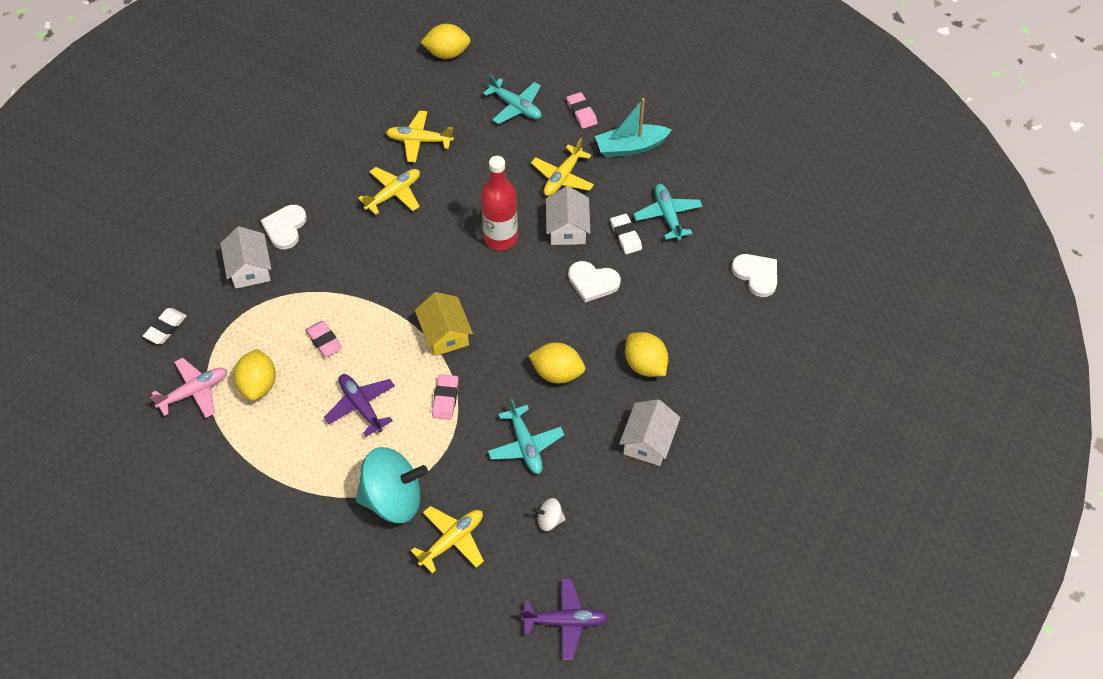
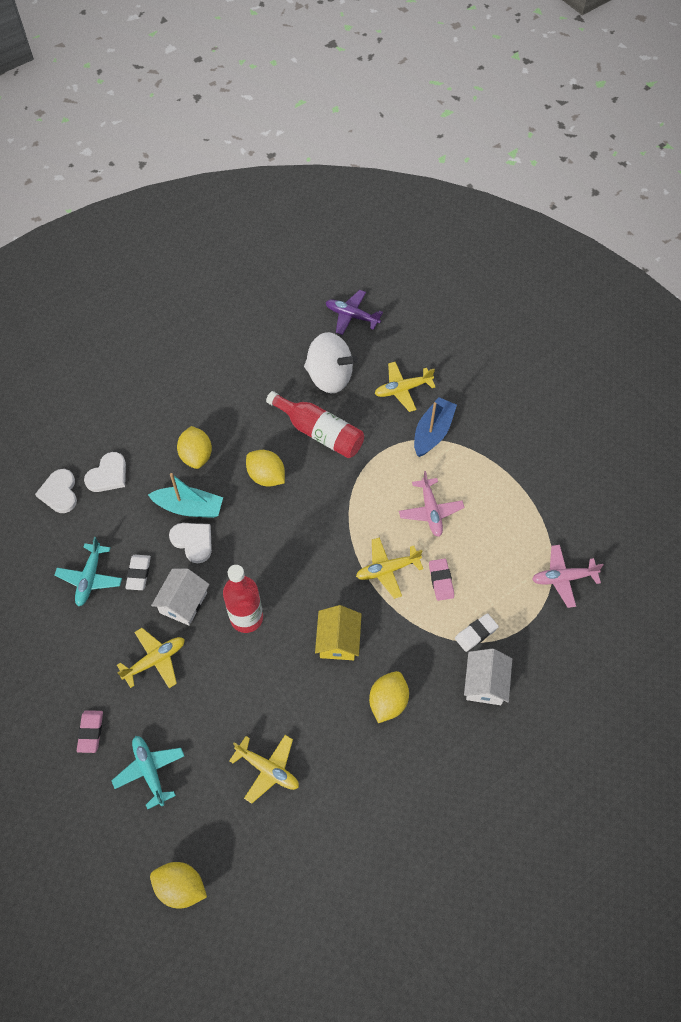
camera: 155 degrees left, 5 degrees up
(165, 328) = (576, 651): white eraser -> white eraser (476, 633)
(258, 385) = (508, 563): yellow lemon -> yellow lemon (388, 702)
(285, 228) = (438, 717): white heart -> white heart (108, 475)
(361, 406) = (430, 511): purple plane -> pink plane
(393, 499) = (432, 432): turquoise spinning top -> blue boat
(394, 194) = (321, 711): yellow plane -> yellow plane (387, 570)
(445, 334) = (338, 545): yellow house -> yellow house (338, 640)
(445, 399) = (362, 491): pink eraser -> none
(525, 445) = (319, 432): turquoise plane -> red bottle
(549, 520) = (329, 377): white spinning top -> white spinning top, size x2.35
(630, 147) = (72, 667): turquoise boat -> turquoise boat (189, 507)
(648, 441) = (230, 400): white house -> none

